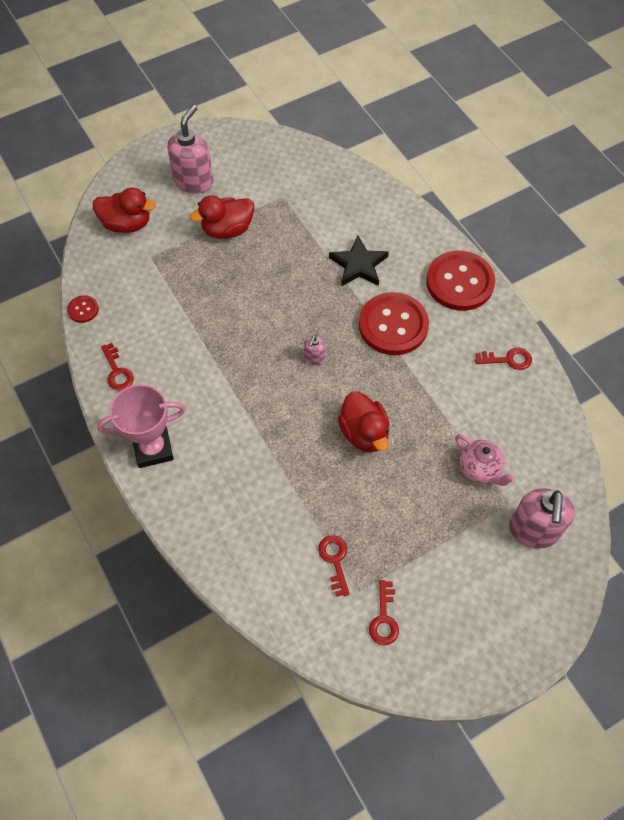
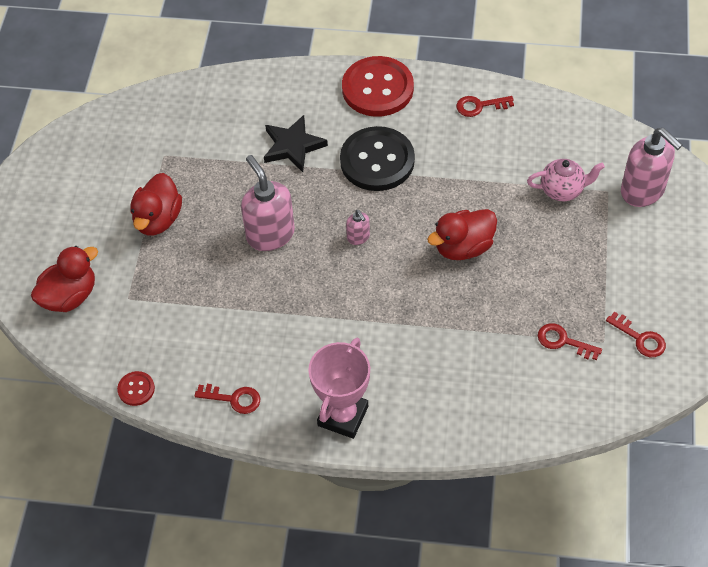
camera: 50 degrees left, 5 degrees down
(194, 181) = (74, 213): pink soap dispenser -> pink soap dispenser (270, 234)
(364, 433) = (463, 247): red duck -> red duck turned 135 degrees clockwise
(393, 325) = (377, 161): red button -> black button
(508, 359) = (480, 106): red key -> red key turned 135 degrees counterclockwise

